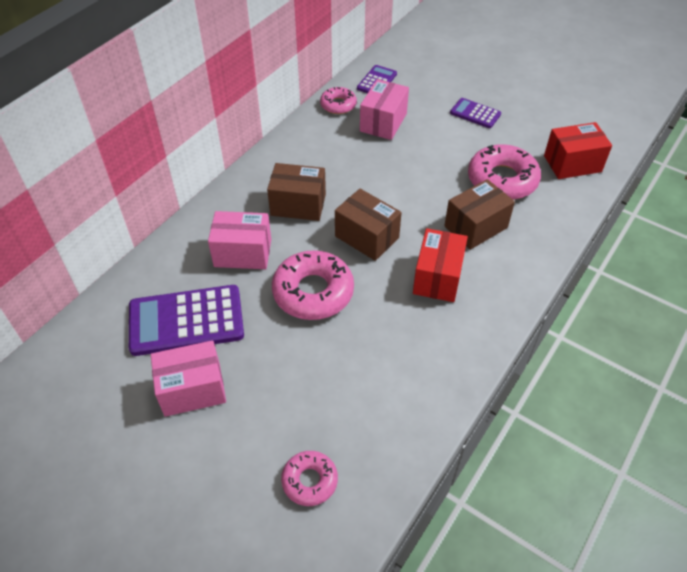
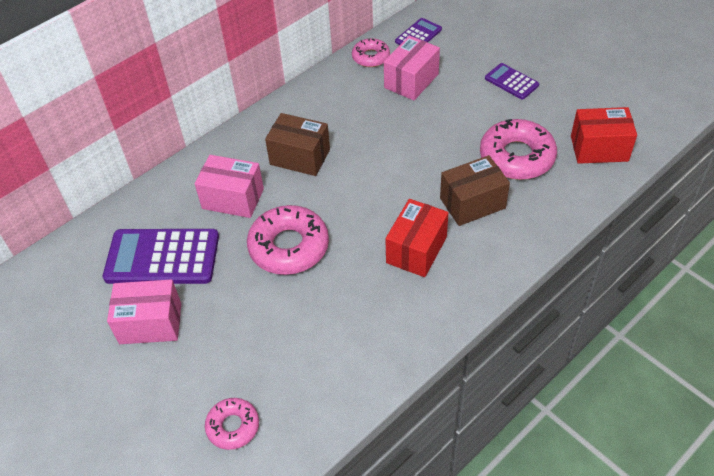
camera: 15 degrees right, 0 degrees up
(367, 237) = (358, 199): brown box -> none

